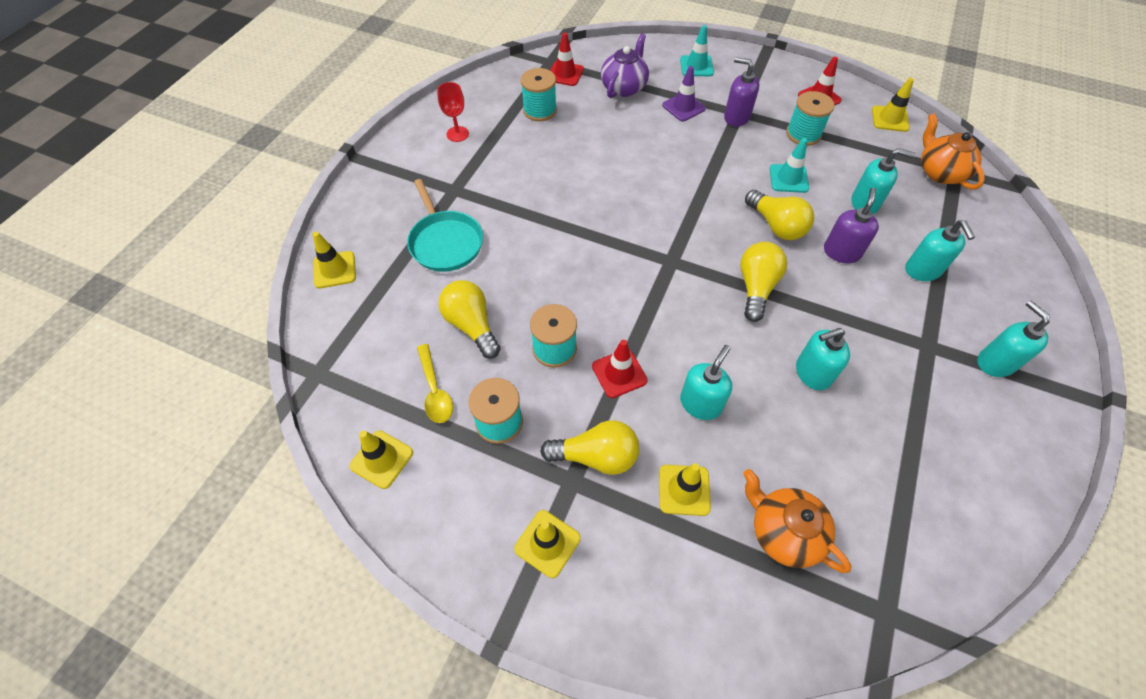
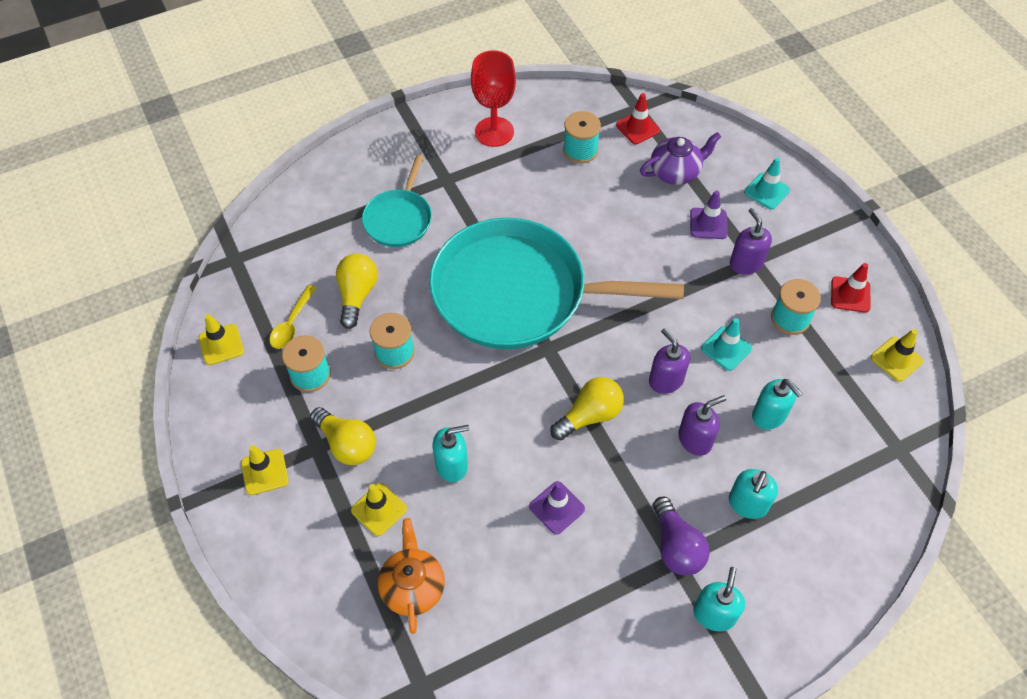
camera: 40 degrees right, 0 degrees up
(334, 270) = (308, 190): yellow traffic cone -> none
(457, 134) = (494, 132): red goblet -> red goblet, size x1.75
(604, 236) = (517, 293): none -> turquoise pan
(619, 373) = (419, 402): red traffic cone -> none
(776, 226) = (666, 380): yellow light bulb -> purple soap dispenser
(812, 373) = (557, 508): turquoise soap dispenser -> purple traffic cone
(918, 335) = (676, 546): none -> purple light bulb
(939, 172) = (879, 439): orange teapot -> none

